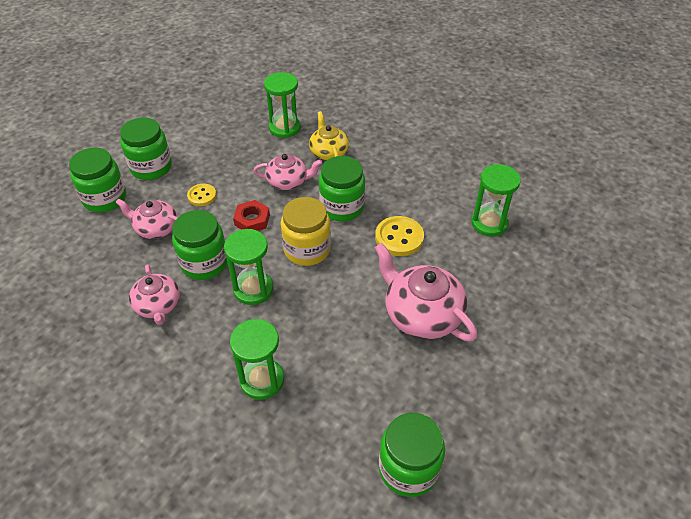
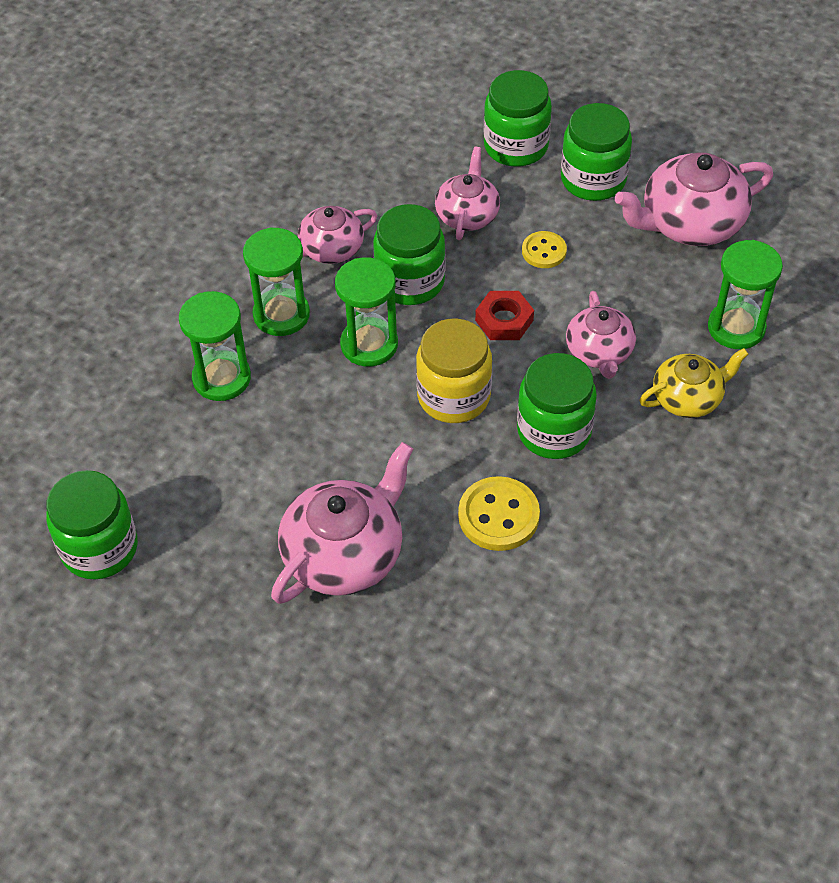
camera: 85 degrees right, 5 degrees up
(203, 133) = (690, 223): none -> pink teapot
(489, 223) = (556, 651): green hourglass -> green hourglass (281, 314)

